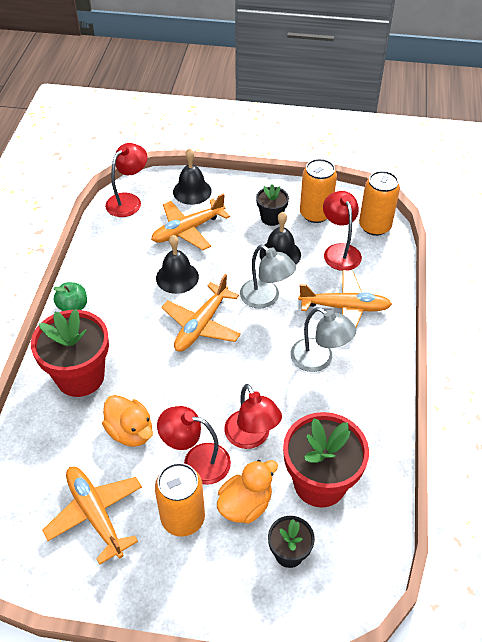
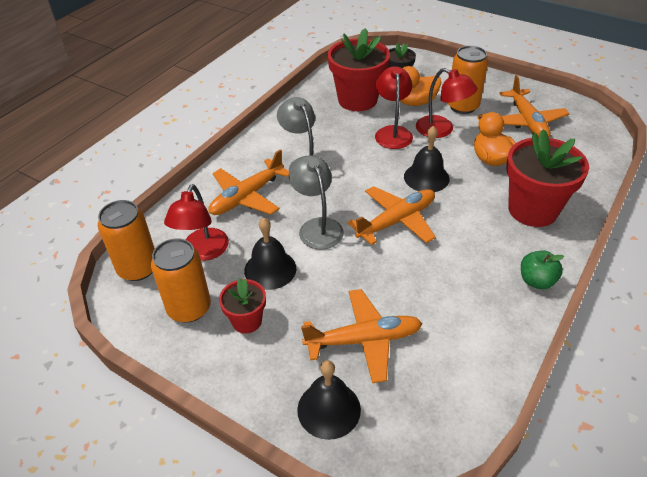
camera: 155 degrees left, 5 degrees down
(128, 201) = (434, 426): red lamp -> none
(177, 277) = (403, 279): black bell -> black bell (426, 177)
(271, 218) = (247, 321): black flower pot -> red flower pot
(345, 307) = (247, 196): orange plane -> orange plane turned 75 degrees counterclockwise

